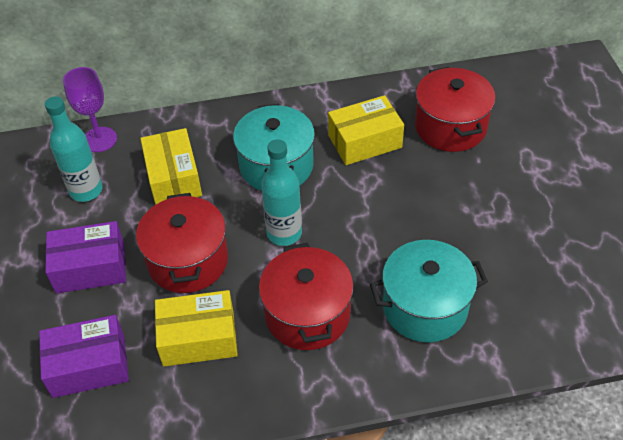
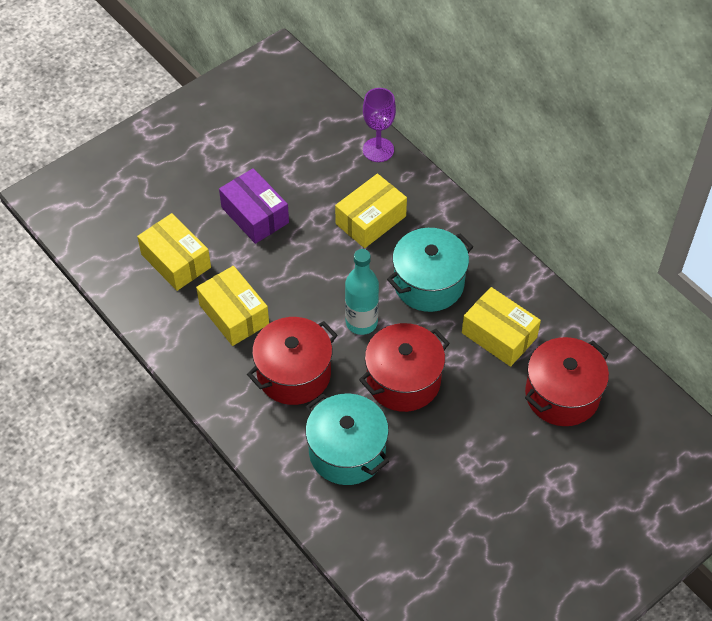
camera: 60 degrees right, 5 degrees up
(86, 190) = (322, 171): turquoise bottle -> none
(89, 365) = (176, 261): purple box -> yellow box
(188, 261) = (297, 272): red pot -> red pot (403, 380)

